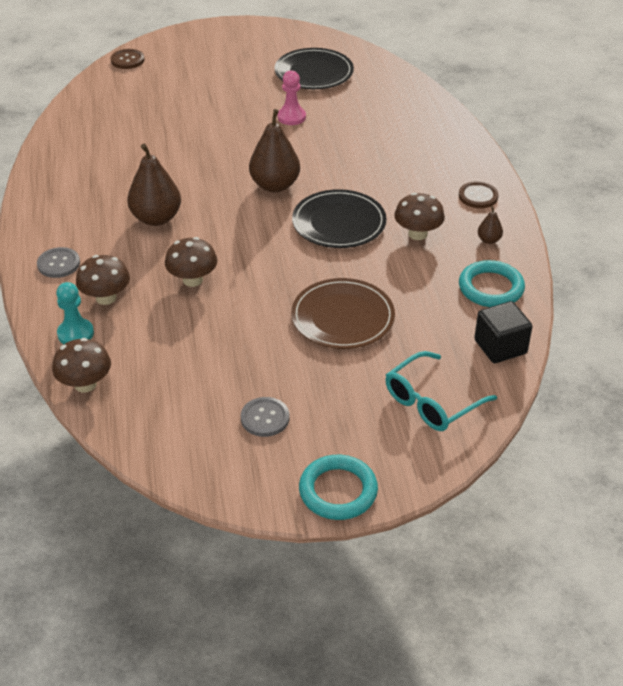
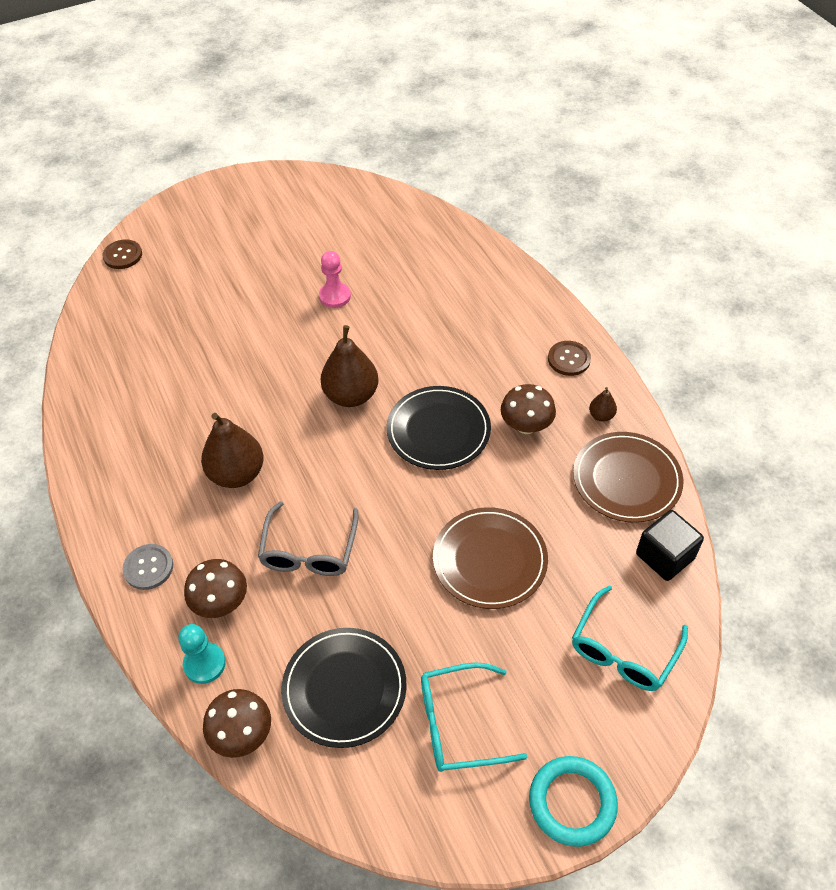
camera: 15 degrees left, 10 degrees up
(192, 280) = (309, 551): brown mushroom -> grey glasses
(265, 418) = (458, 724): grey button -> turquoise glasses
(314, 72) = (336, 229): black plate -> black plate (344, 688)
(491, 288) = (626, 479): turquoise ring -> brown plate

